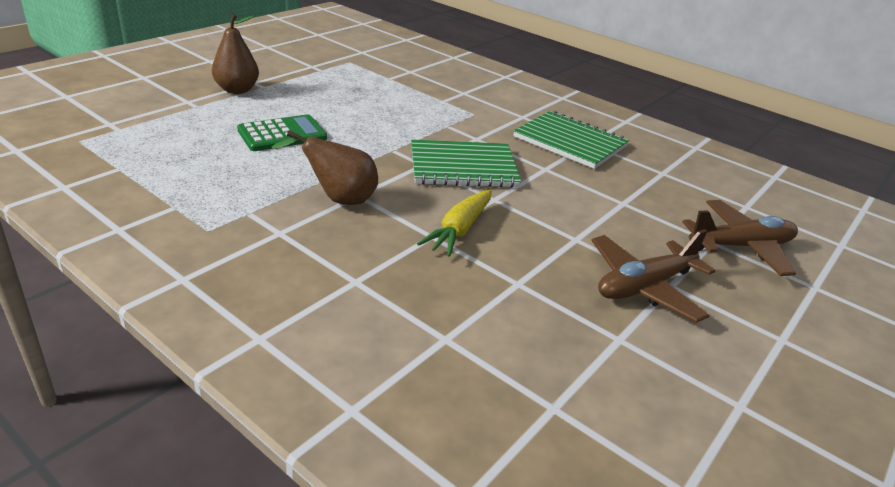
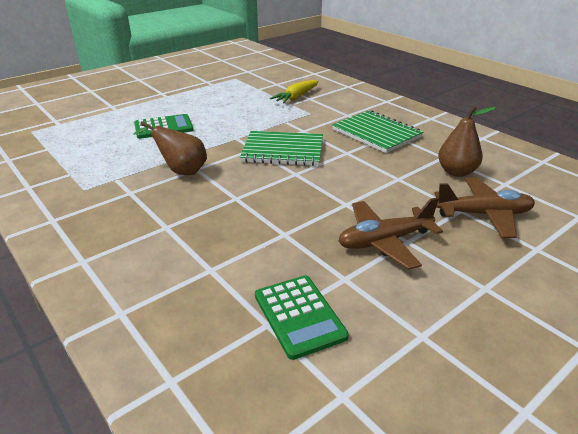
camera: 15 degrees right, 0 degrees up
(237, 90) = (147, 98): brown pear -> brown pear (456, 172)
(459, 230) = (257, 195): yellow carrot -> yellow carrot (296, 97)
(588, 393) = (299, 316): none -> green calculator

